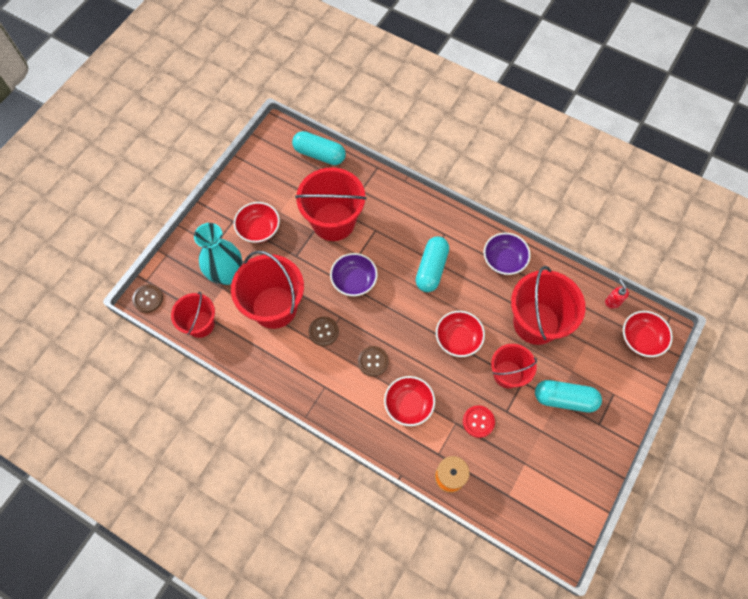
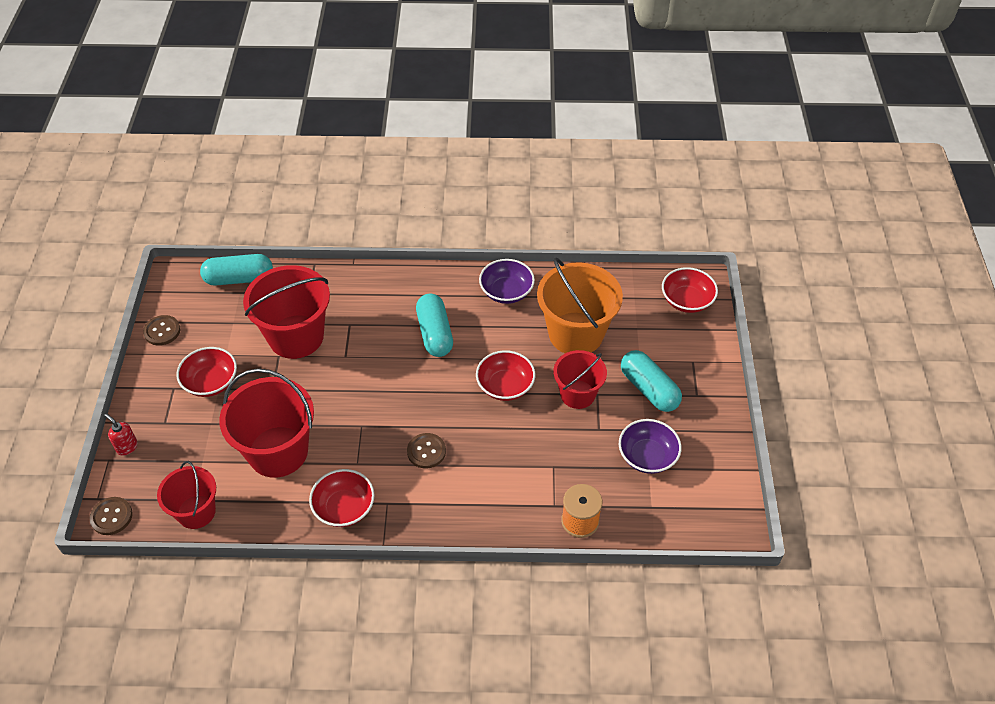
camera: 30 degrees left, 15 degrees down
(227, 274) = (198, 445): turquoise vase -> none
(323, 331) = (351, 449): brown button -> brown button (162, 331)
(354, 281) = (355, 383): purple bowl -> purple bowl (647, 456)
(408, 405) = (492, 474): red bowl -> red bowl (344, 508)
(478, 421) = (576, 453): red button -> none
(536, 323) = (576, 334): red bucket -> orange bucket
(564, 399) = (649, 389): turquoise capsule -> turquoise capsule turned 75 degrees clockwise
(612, 302) = (638, 281): red soap dispenser -> red soap dispenser (127, 447)

